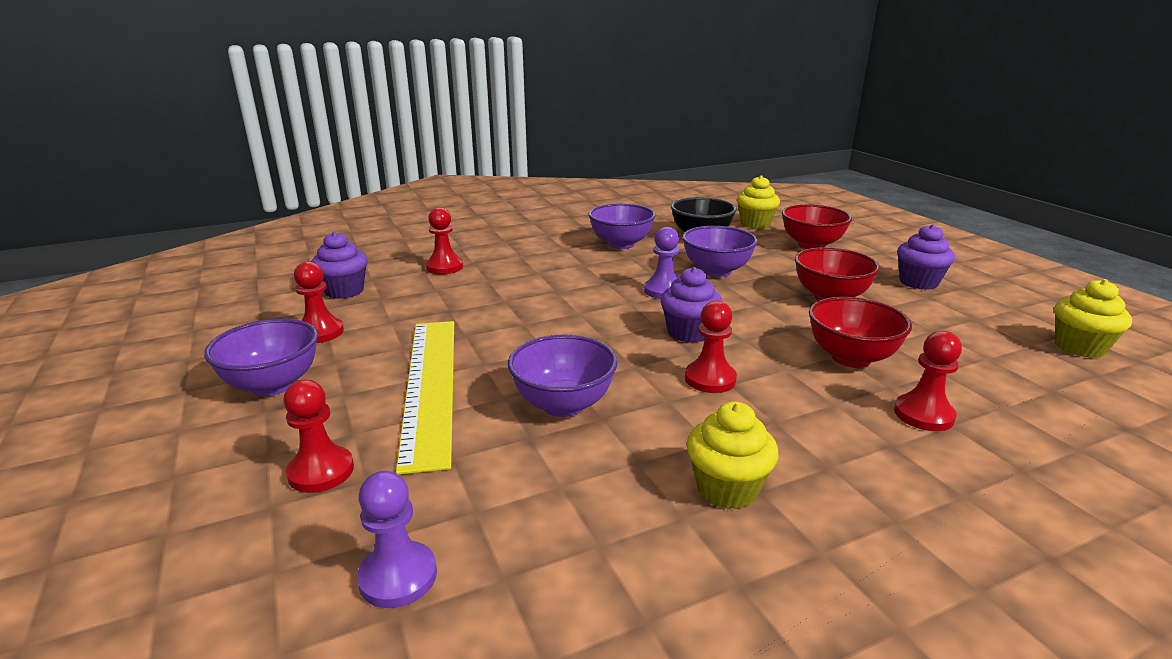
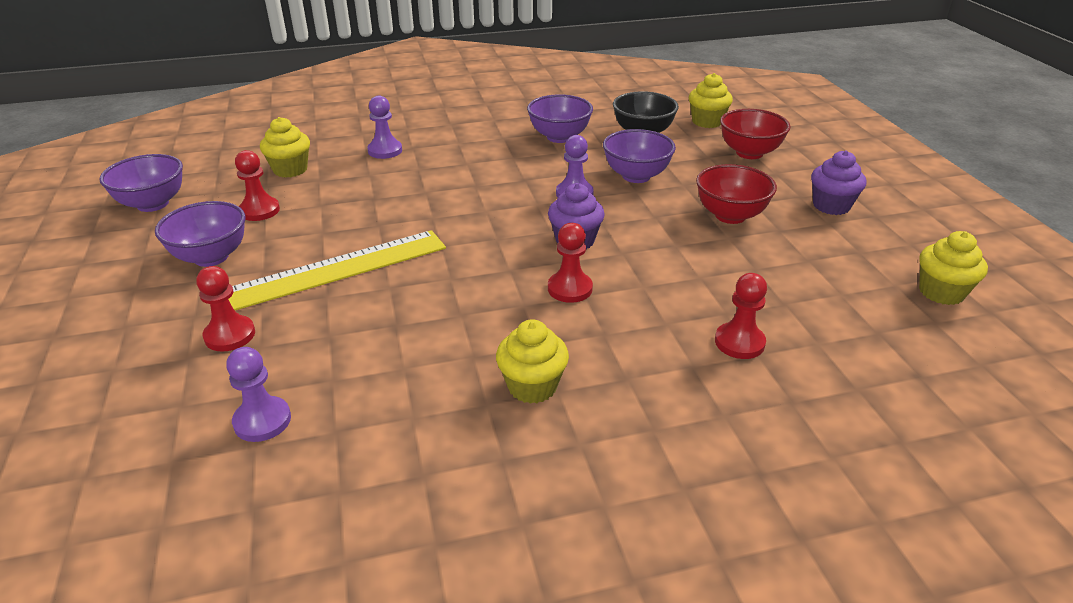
camera: 10 degrees right, 10 degrees up
(344, 291) = (290, 170): purple cupcake -> yellow cupcake
(429, 385) = (333, 270): yellow ruler -> yellow ruler turned 60 degrees clockwise
(444, 267) = (385, 151): red pawn -> purple pawn
(563, 405) = (434, 299): purple bowl -> purple bowl (153, 204)
(851, 358) = (709, 281): red bowl -> none

